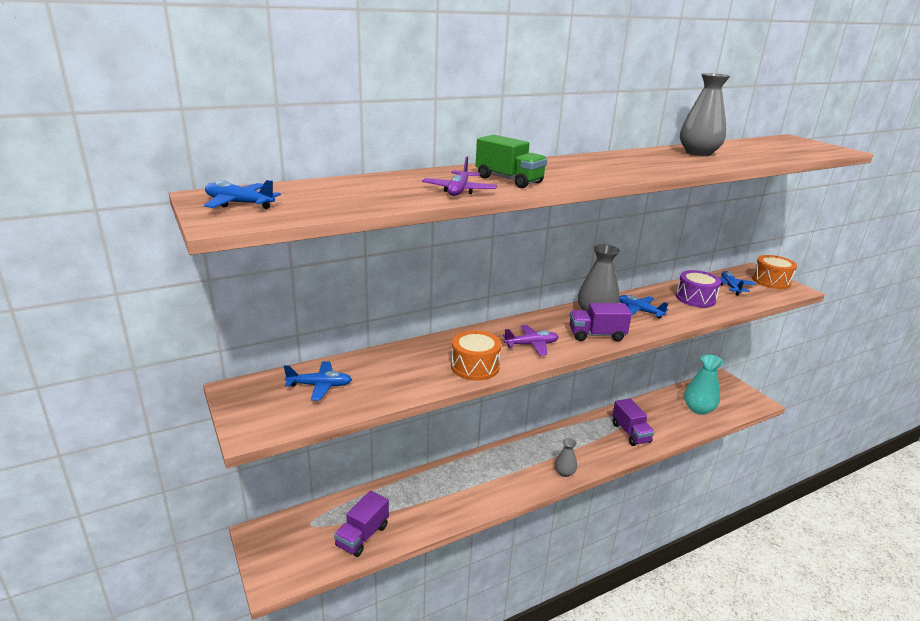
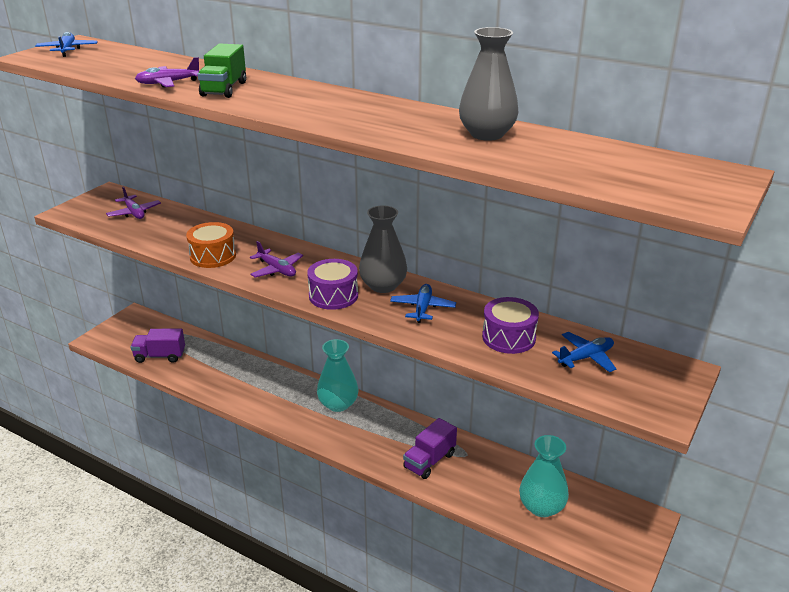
camera: 60 degrees right, 5 degrees up
(320, 386) = (134, 213): blue plane -> purple plane
(535, 449) = (338, 404): none -> turquoise vase
(564, 472) = (319, 432): grey vase -> none
(596, 335) = (333, 296): purple truck -> purple drum
(771, 281) = (662, 389): orange drum -> none

